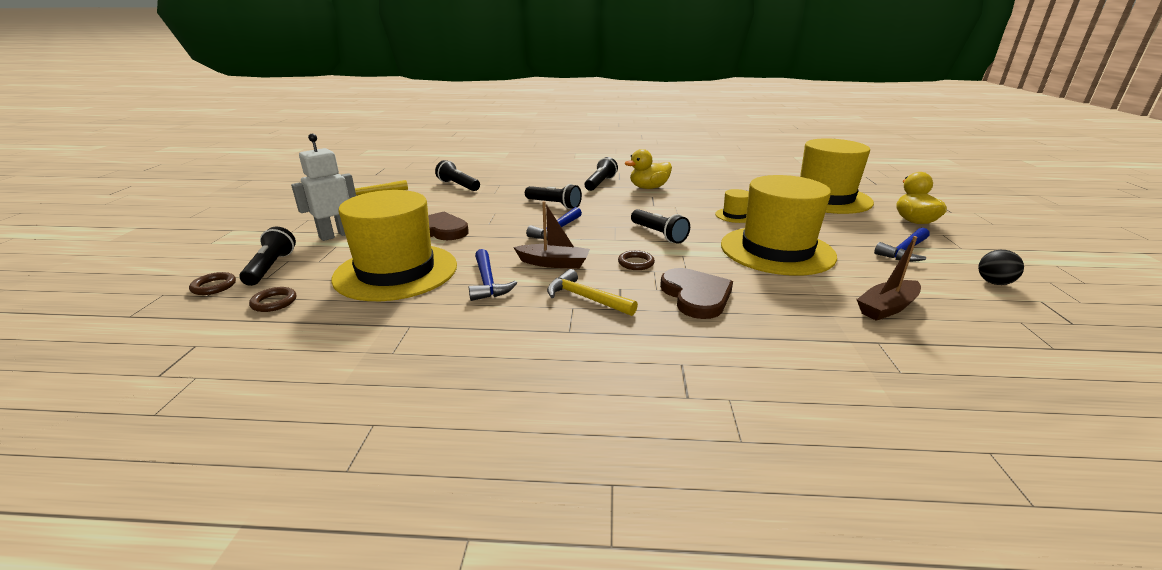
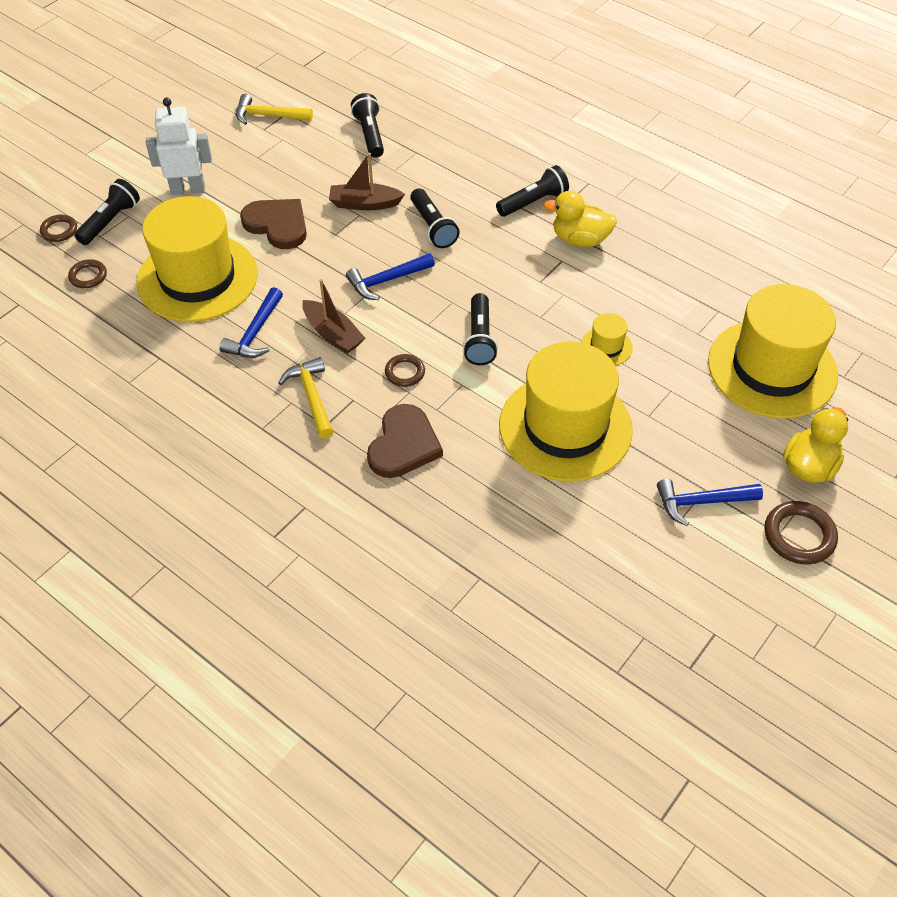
camera: 35 degrees right, 25 degrees up
(887, 308) = (549, 553): brown boat -> brown boat (364, 204)
(970, 245) = (799, 535): none -> brown ring
(993, 282) = (712, 590): black ball -> none

